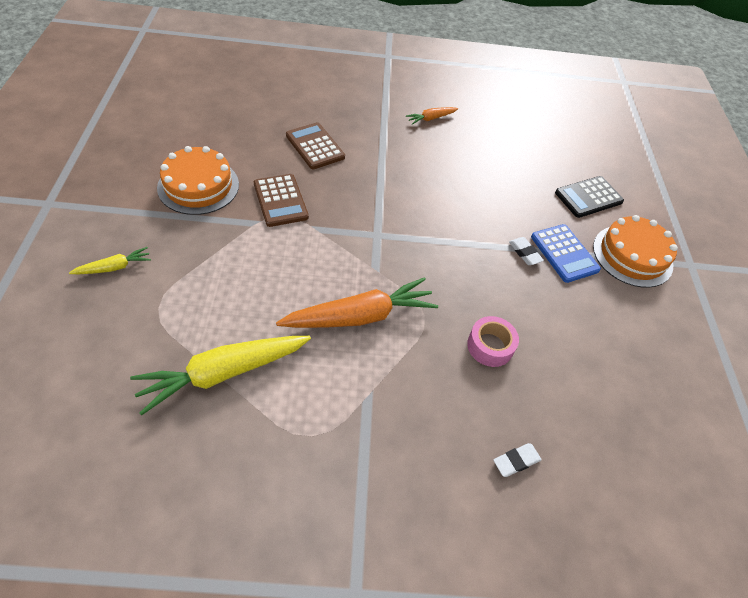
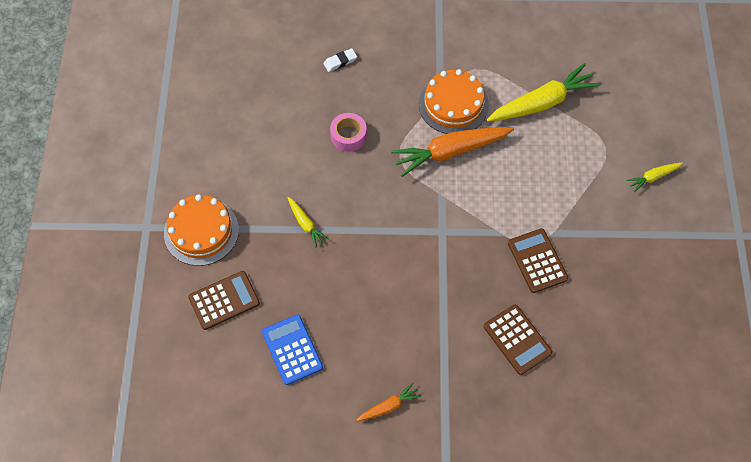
camera: 175 degrees left, 10 degrees up
(198, 186) = (618, 270): orange cake -> orange cake (453, 104)
(524, 253) = (306, 224): white eraser -> yellow carrot
(564, 253) = (268, 227): blue calculator -> blue calculator (292, 349)
(588, 197) = (224, 300): black calculator -> brown calculator

